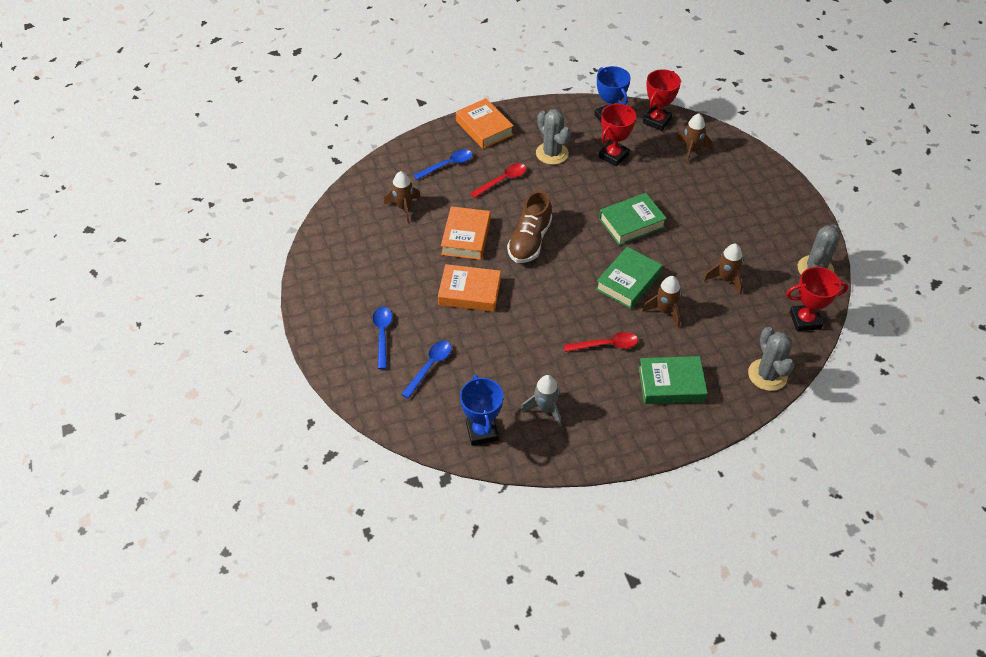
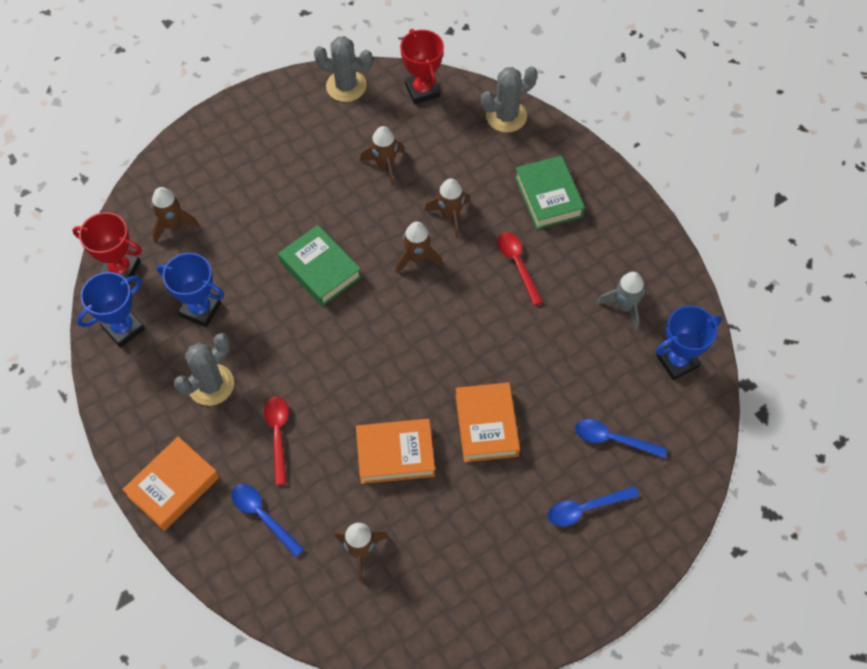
camera: 105 degrees left, 10 degrees up
(502, 180) = (278, 435): red spoon -> red spoon turned 45 degrees clockwise
(529, 241) = (381, 376): brown shoe -> none
(613, 156) = (200, 310): red trophy -> blue trophy
(628, 282) = (417, 258): green book -> brown rocket

